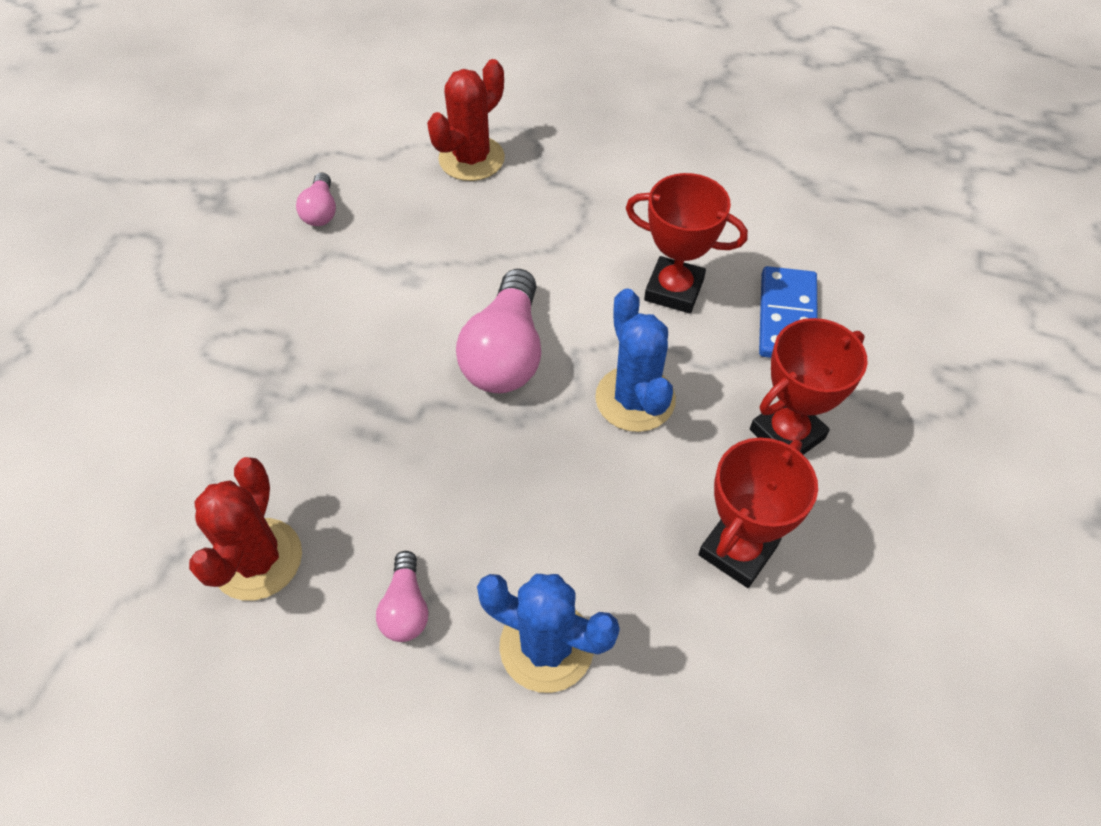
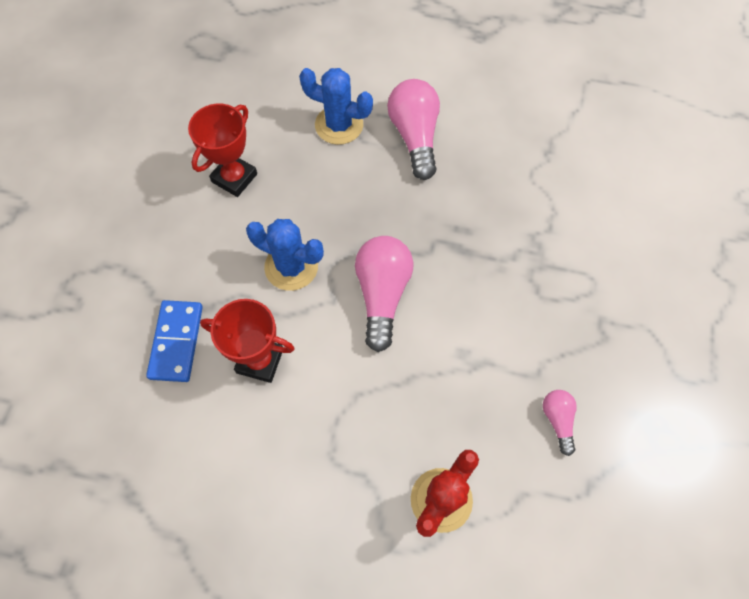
camera: 175 degrees right, 10 degrees up
(257, 559) = (502, 154): red cactus -> none
(406, 607) = (415, 137): pink light bulb -> pink light bulb, size x1.91
(635, 399) = (291, 267): blue cactus -> blue cactus turned 45 degrees counterclockwise
(787, 434) = (193, 250): red trophy -> none

